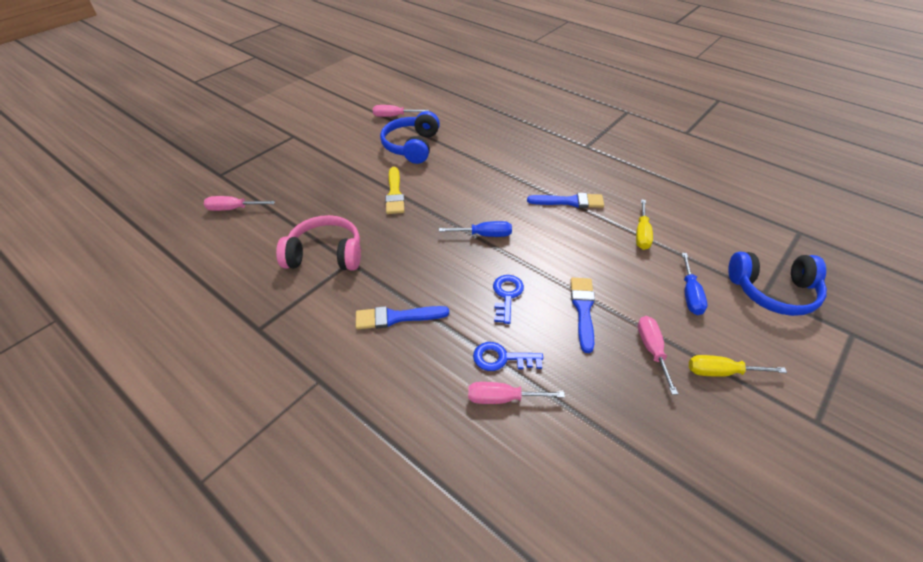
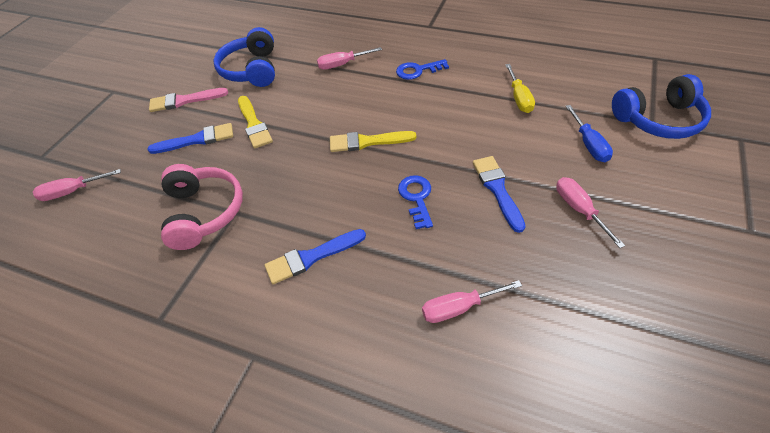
camera: 15 degrees left, 5 degrees up
(325, 255) = (203, 212): pink headphones -> pink headphones turned 90 degrees clockwise
(346, 158) = (184, 101): none -> pink brush
(394, 116) = (219, 43): pink screwdriver -> pink screwdriver (342, 64)
(484, 235) = (367, 142): blue screwdriver -> yellow brush
(501, 358) = (440, 265): blue key -> blue key (417, 71)
(569, 201) = (437, 85): blue brush -> blue brush (197, 140)
(721, 372) = (649, 211): yellow screwdriver -> none

